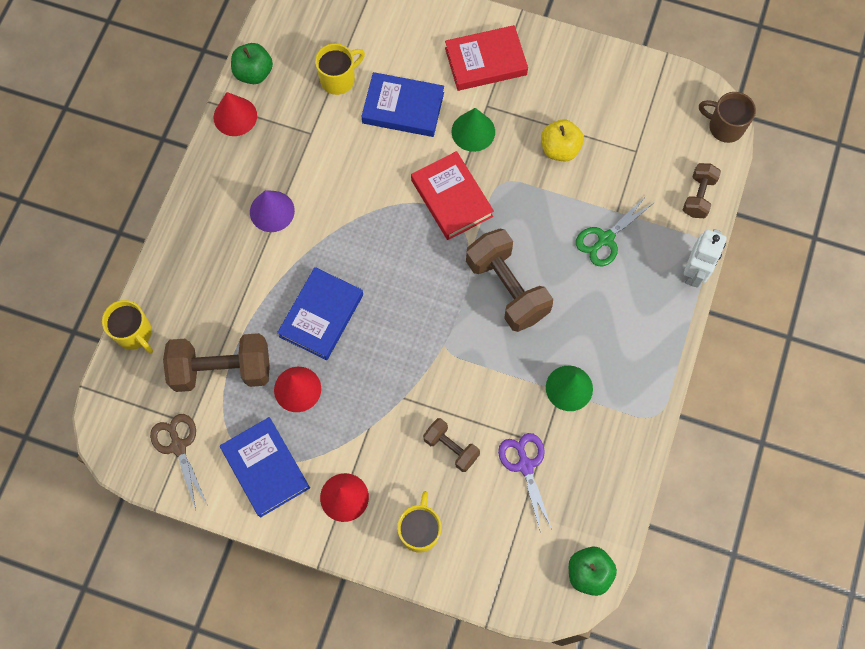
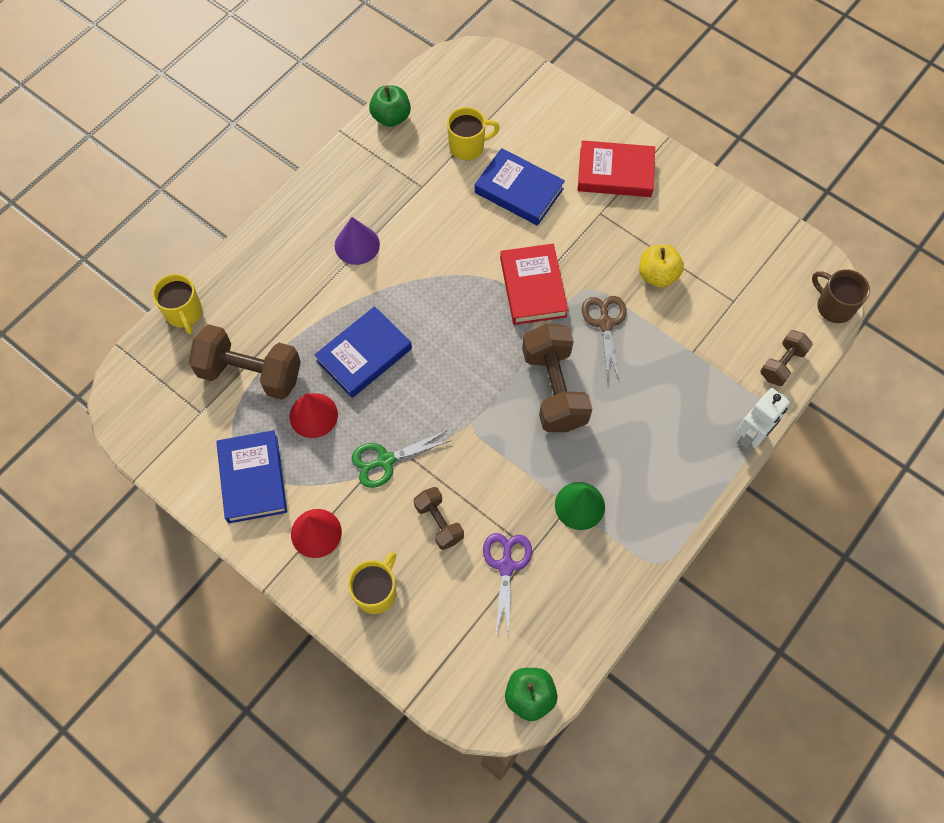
camera: 20 degrees right, 5 degrees down
(178, 446) = (180, 430): brown scissors -> brown scissors (605, 323)
(235, 116) = (358, 150): red cone -> none
(473, 131) = (578, 233): green cone -> none
(605, 239) = (671, 374): green scissors -> green scissors (385, 460)

